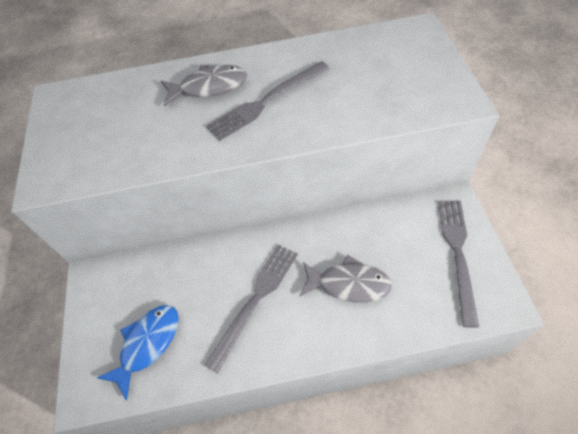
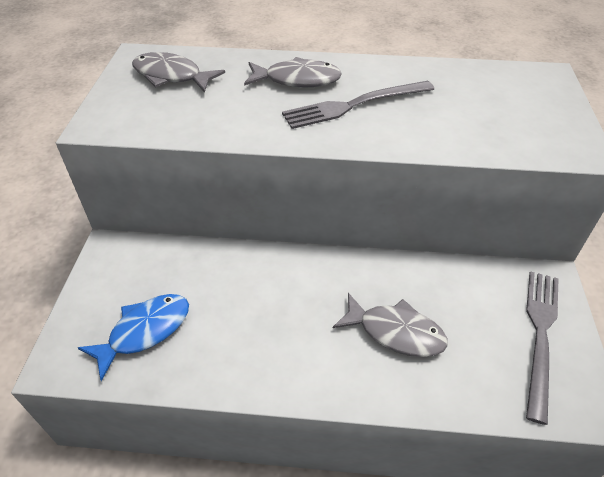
camera: 10 degrees right, 10 degrees down
(94, 111) = (171, 76): none -> grey fish
(255, 300) = (280, 320): grey fork -> none

